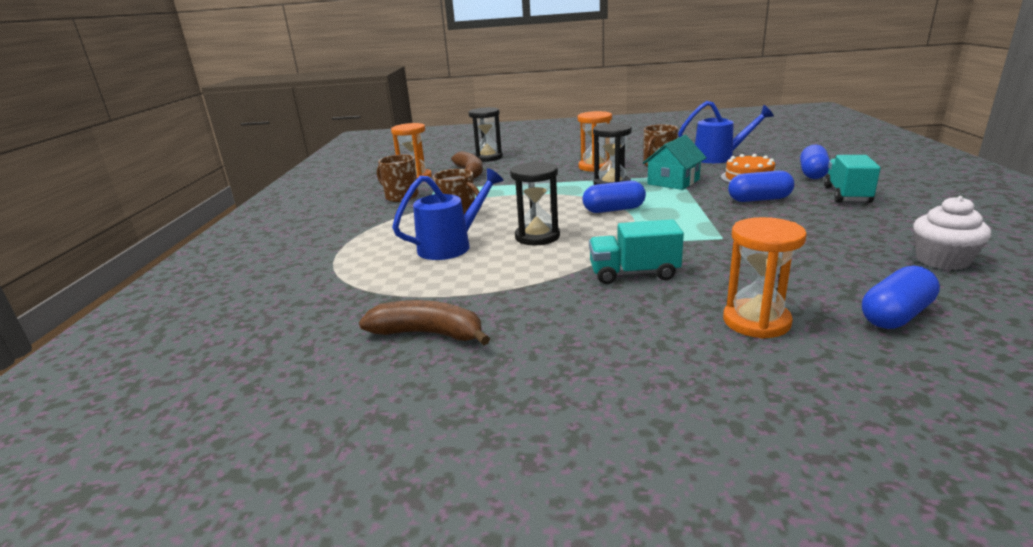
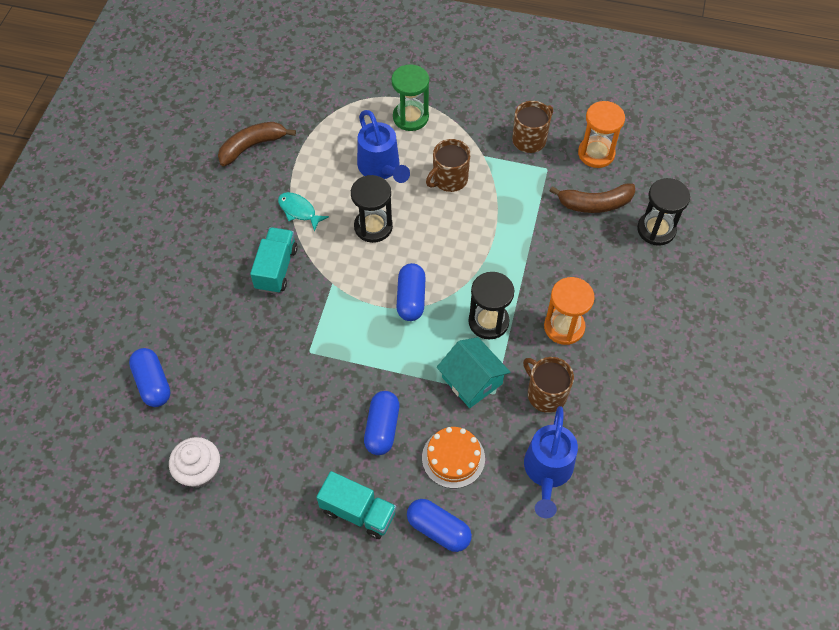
camera: 100 degrees right, 35 degrees up
(370, 244) = (410, 117): none -> green hourglass
(428, 333) = (252, 146): brown banana -> brown banana turned 150 degrees counterclockwise
(536, 277) = (299, 211): none -> turquoise fish
(756, 321) = (184, 307): orange hourglass -> none

